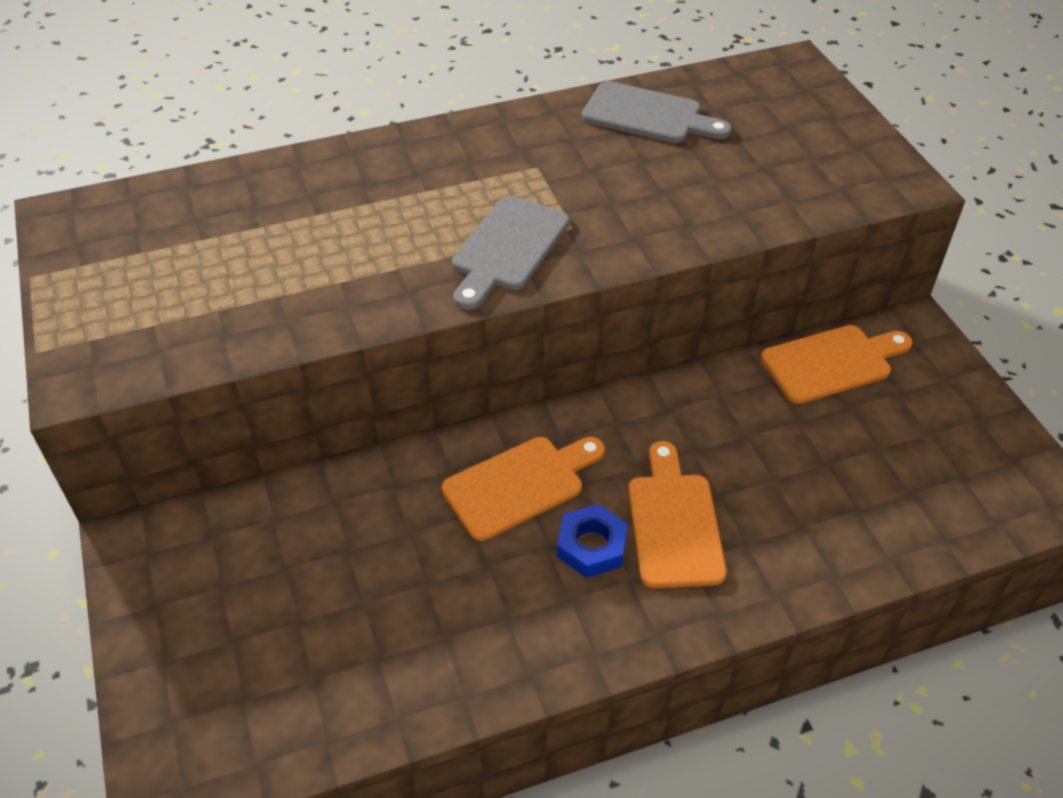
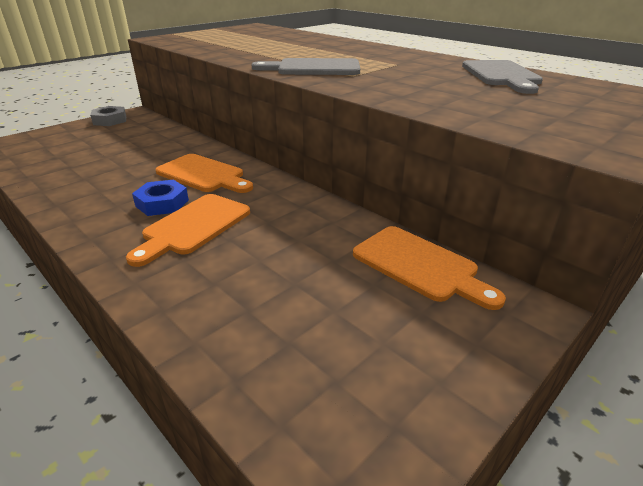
camera: 65 degrees right, 15 degrees down
(150, 584) = (110, 120): none -> grey nut
(674, 523) = (193, 226): orange cutting board -> orange cutting board turned 150 degrees clockwise

